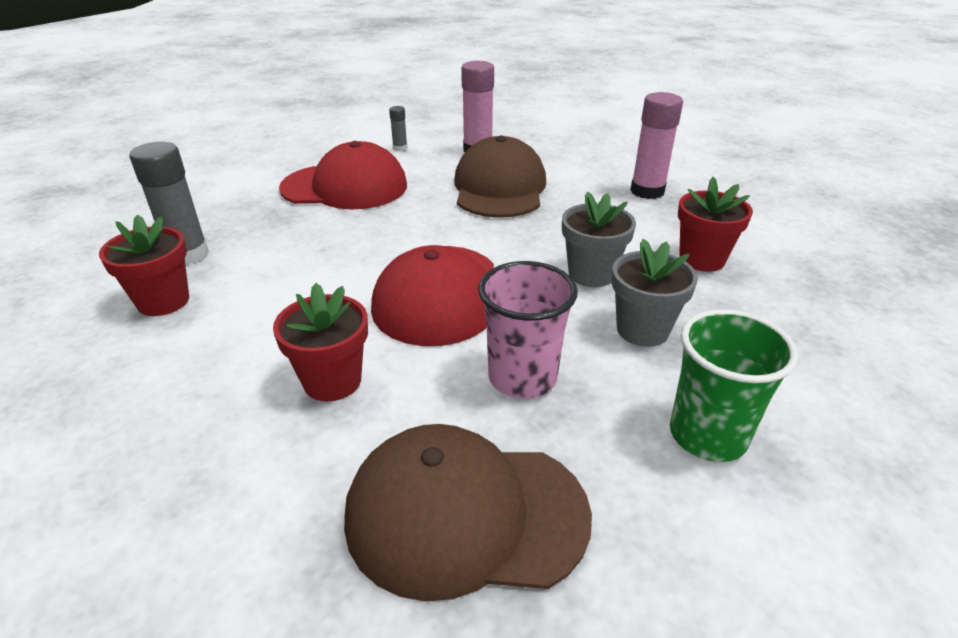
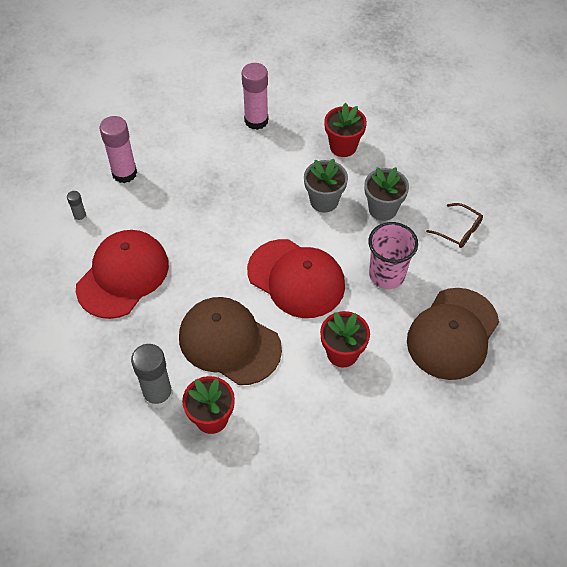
camera: 60 degrees left, 20 degrees up
(499, 188) = (194, 190): brown cap -> brown cap (229, 342)
(707, 435) = (459, 231): green cup -> brown glasses

